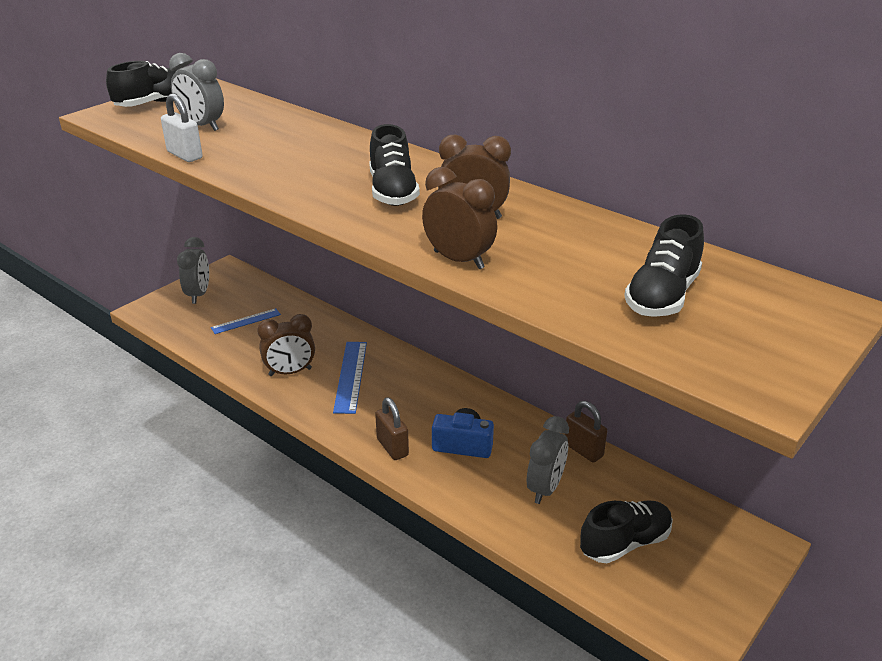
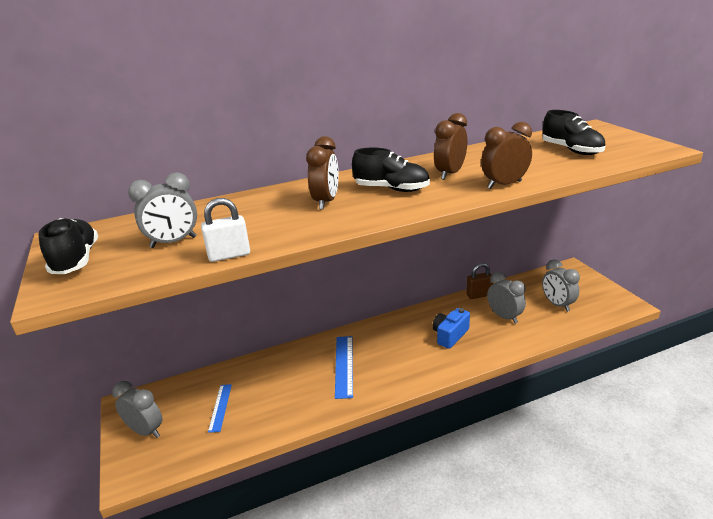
camera: 60 degrees left, 5 degrees down
(290, 372) = (314, 396): brown clock -> brown clock (326, 202)
(351, 376) = (344, 365): blue ruler -> blue ruler turned 60 degrees clockwise
(392, 447) = (435, 365): brown padlock -> none
(625, 543) = (557, 304): black shoe -> grey clock

